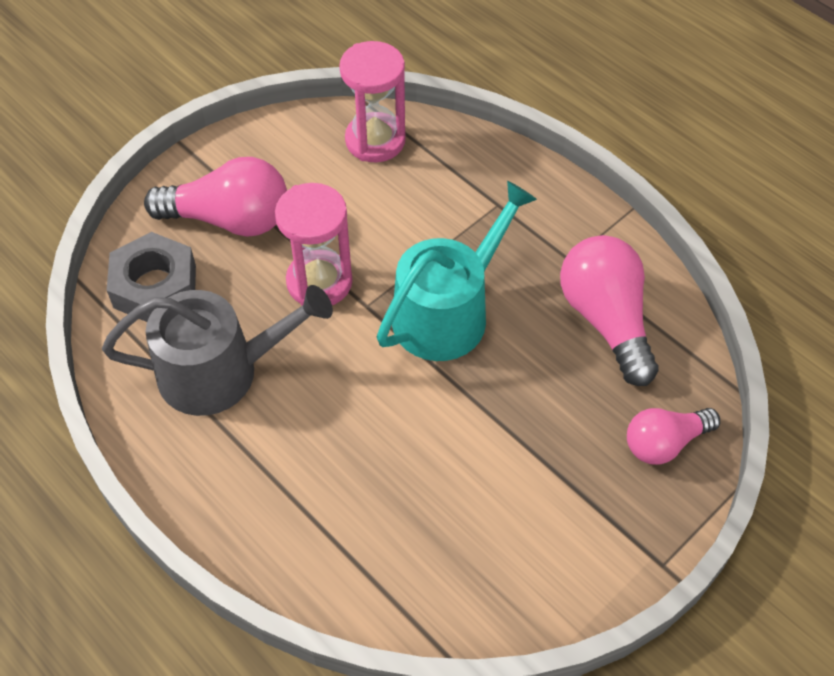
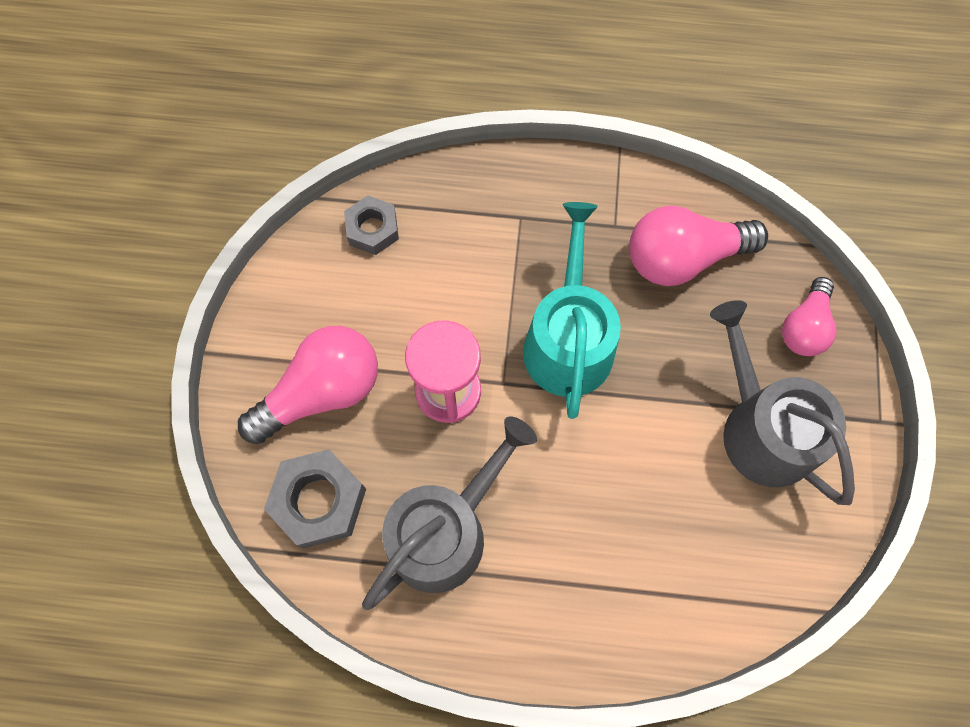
camera: 40 degrees left, 15 degrees up
(375, 140) = (372, 229): pink hourglass -> grey nut
(546, 489) = (761, 428): none -> grey watering can
(606, 320) = (683, 258): pink light bulb -> pink light bulb turned 45 degrees counterclockwise

